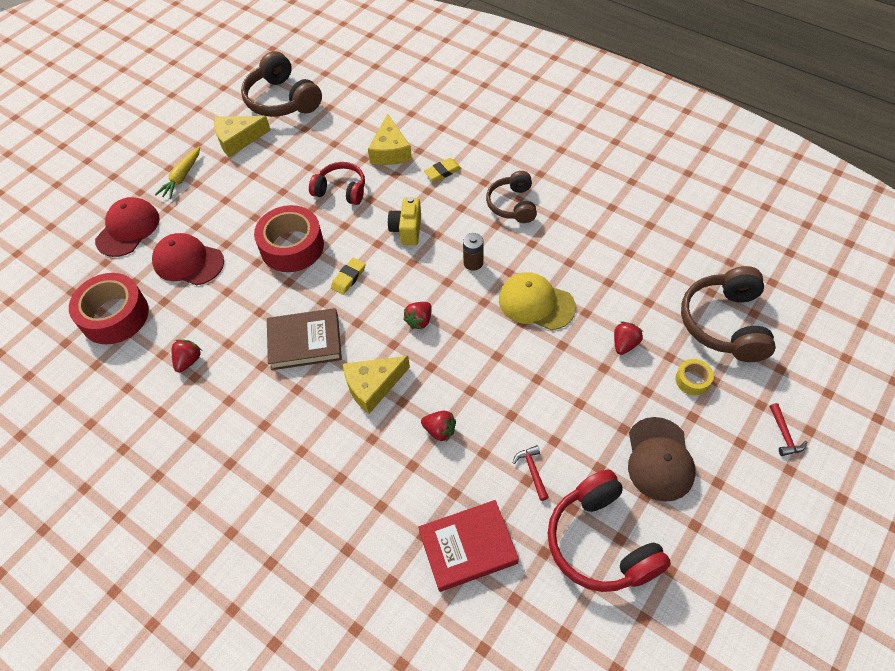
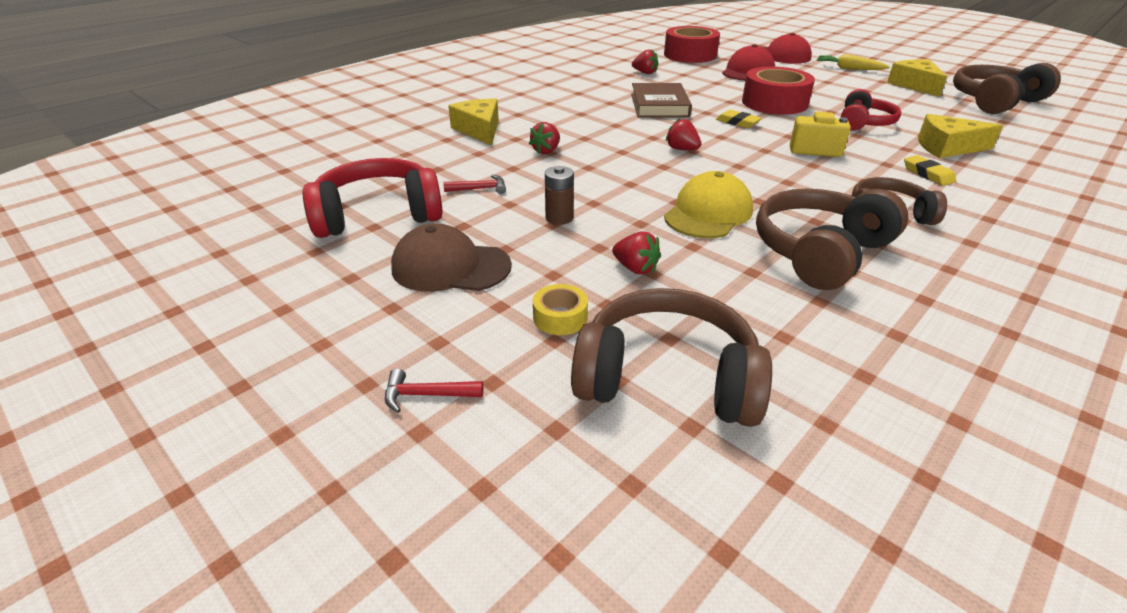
camera: 95 degrees right, 20 degrees down
(373, 386) = (605, 127): yellow cheese -> yellow cheese (479, 130)
(468, 547) = (423, 155): red book -> none
(473, 263) = (771, 181): brown battery -> brown battery (559, 218)
(574, 246) = (820, 252): none -> brown headphones

